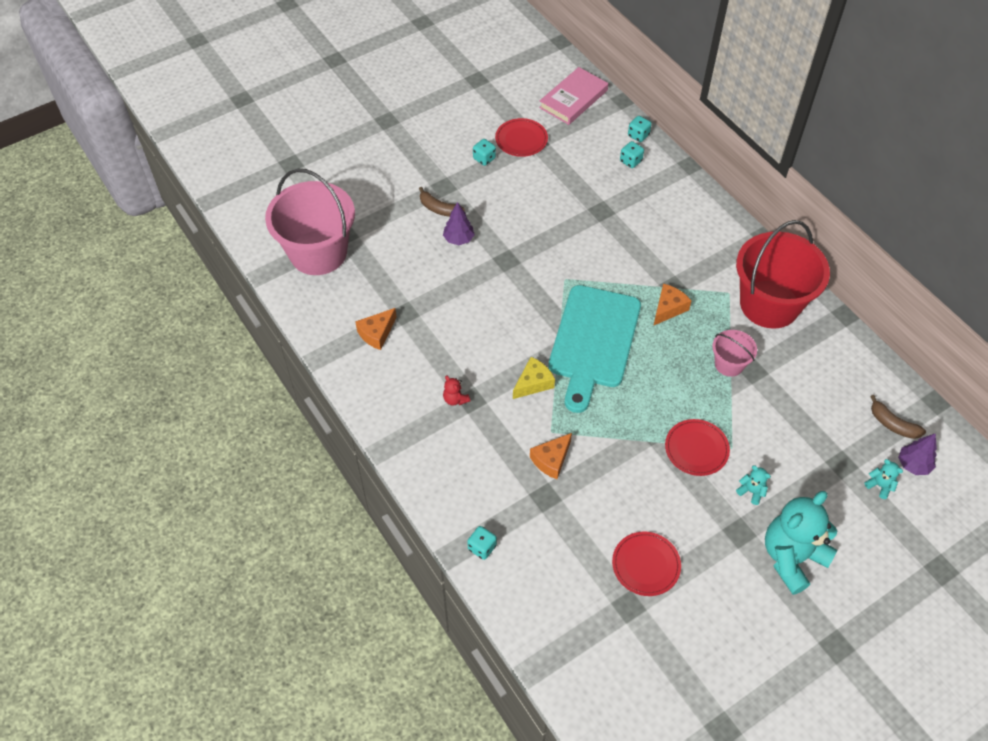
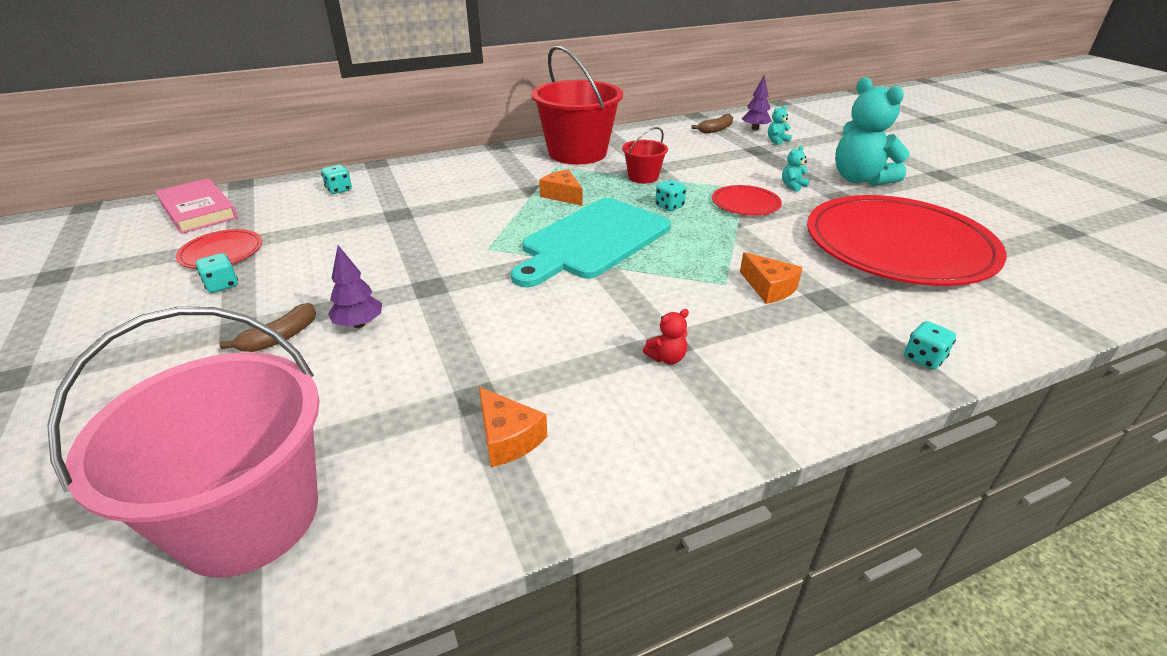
camera: 80 degrees left, 20 degrees down
(533, 383) = (648, 288): yellow cheese -> none
(593, 341) = (593, 240): turquoise cutting board -> turquoise cutting board turned 105 degrees clockwise
(638, 135) = (305, 181): turquoise dice -> turquoise dice (669, 206)
(646, 565) = (898, 246): red plate -> red plate, size x2.36
(729, 364) = (643, 177): pink bucket -> red bucket

